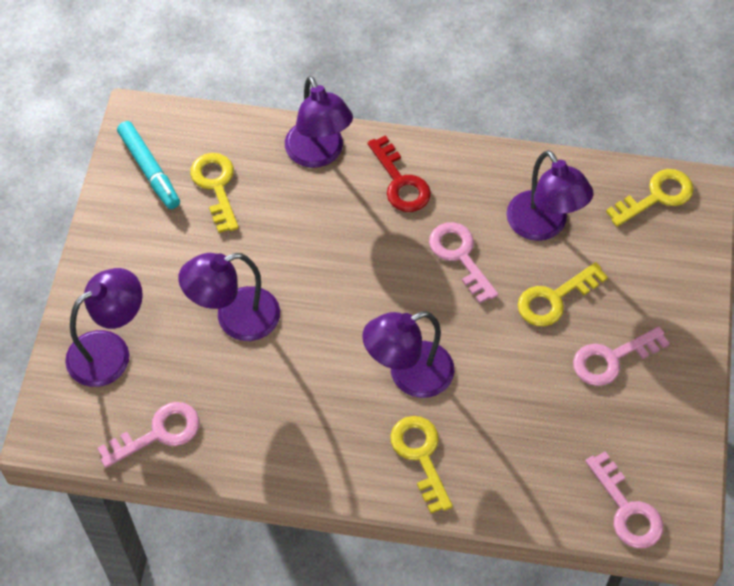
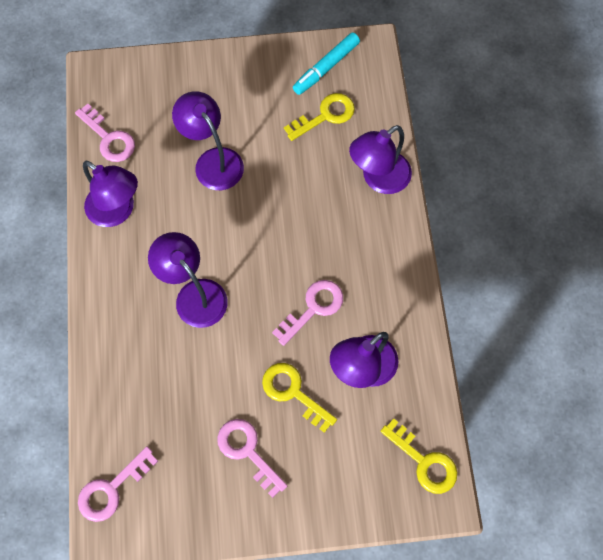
camera: 75 degrees right, 10 degrees up
(110, 351) = (167, 89): purple lamp -> purple lamp (117, 211)
(400, 182) = (371, 246): red key -> none
(420, 456) = (127, 319): yellow key -> none

